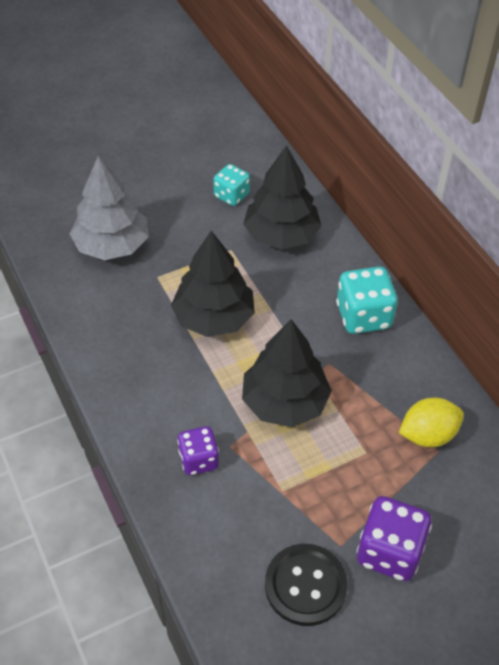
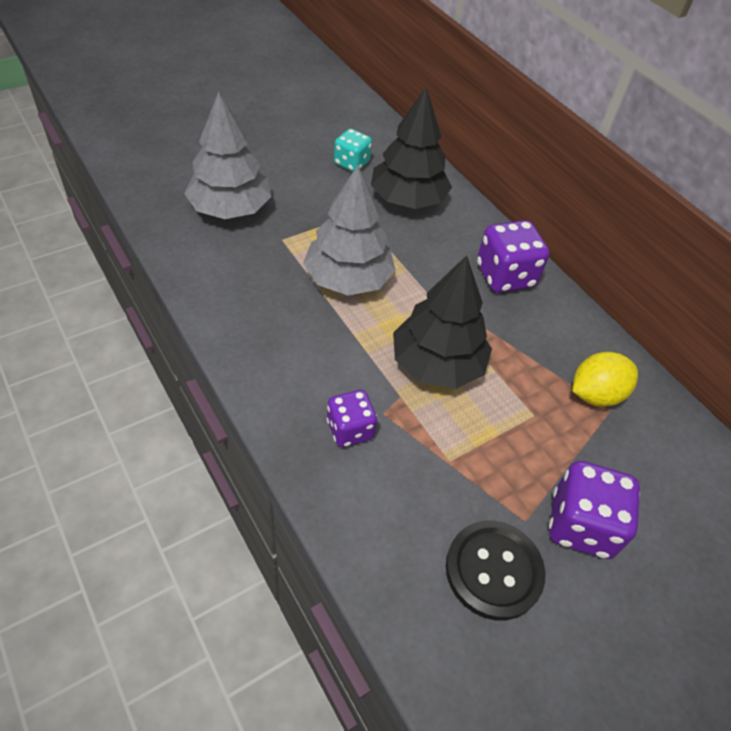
camera: 10 degrees left, 0 degrees up
(214, 318) = (348, 279): black tree -> grey tree
(363, 316) = (505, 276): turquoise dice -> purple dice

